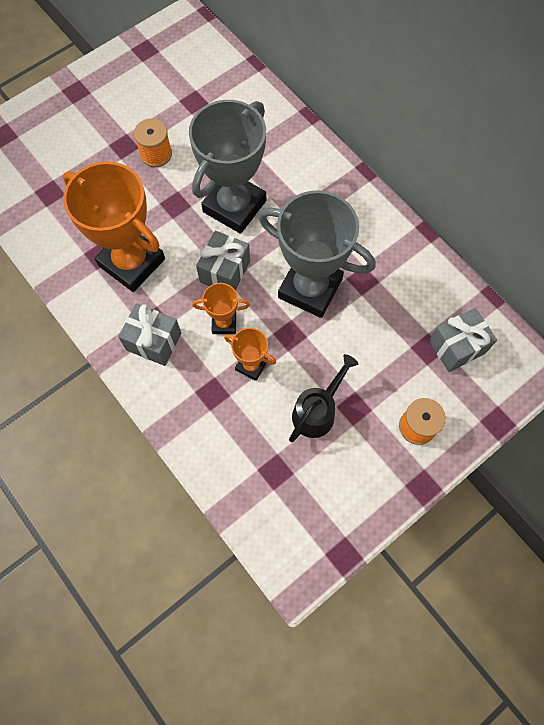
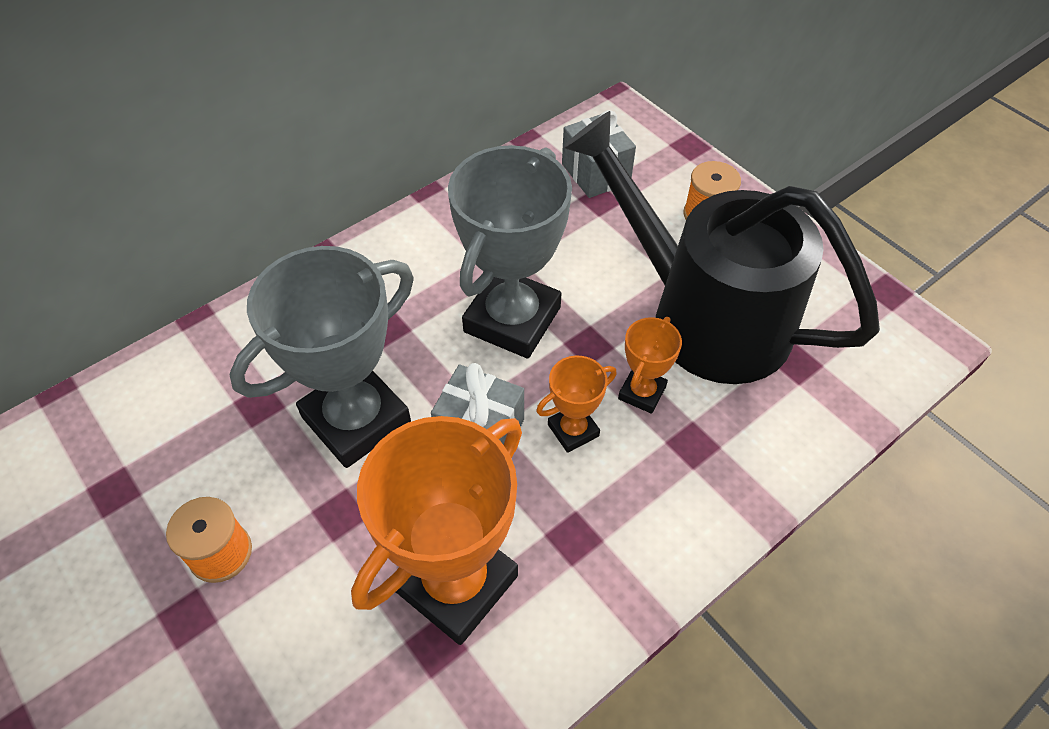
camera: 90 degrees left, 15 degrees down
(154, 341) = (611, 535): grey gift -> none
(224, 323) = (573, 430): orange trophy -> orange trophy turned 60 degrees clockwise
(234, 206) = (356, 419): grey trophy -> grey trophy turned 75 degrees counterclockwise
(317, 411) = (701, 314): black watering can -> black watering can, size x2.30

